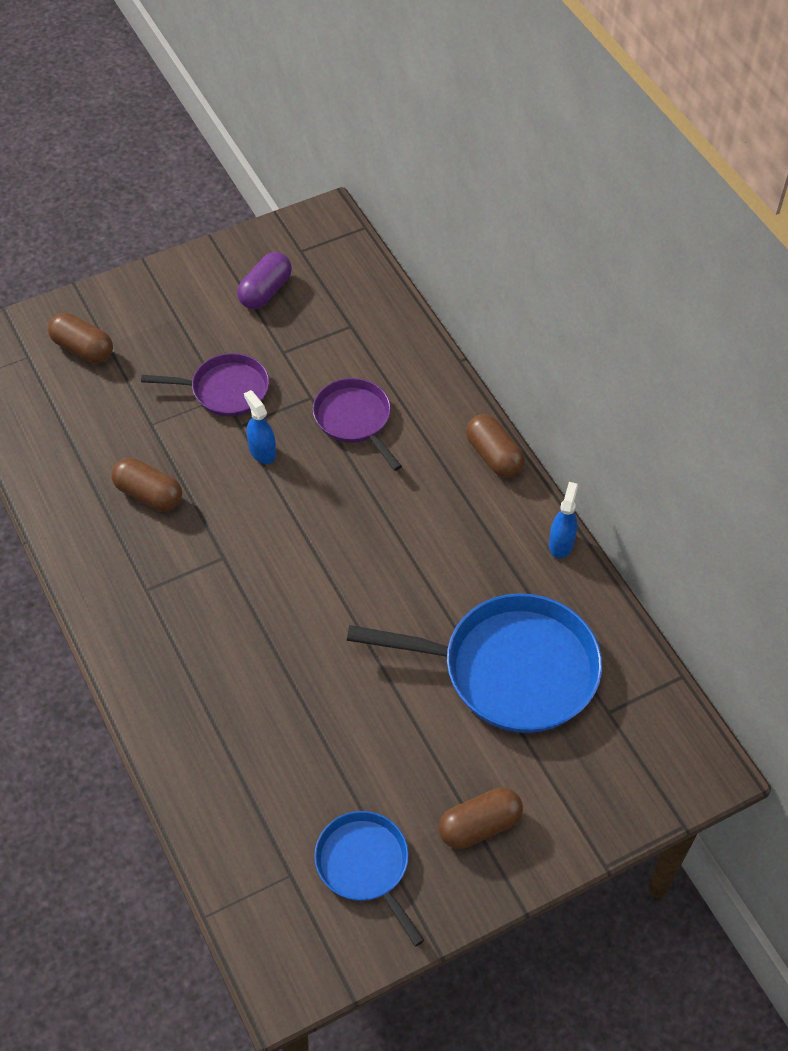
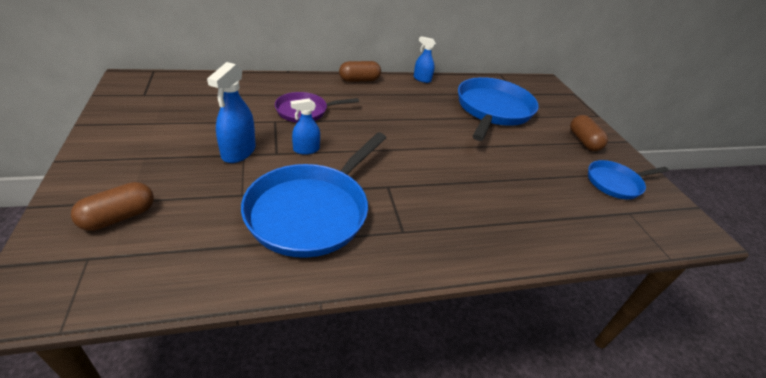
camera: 80 degrees left, 15 degrees down
(148, 494) = (312, 211): brown capsule -> blue pan
(225, 390) = (238, 152): purple pan -> blue spray bottle
(265, 291) = (164, 115): purple capsule -> none

